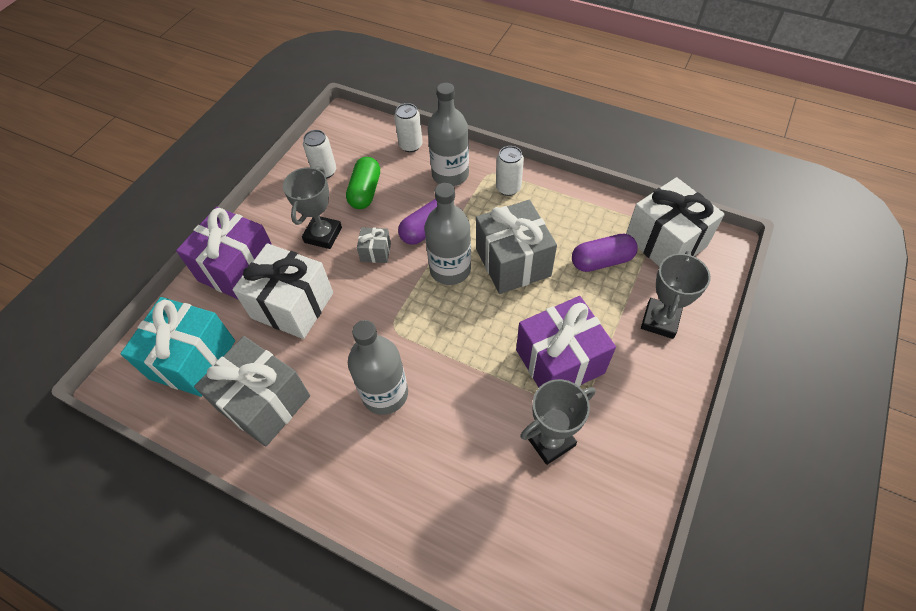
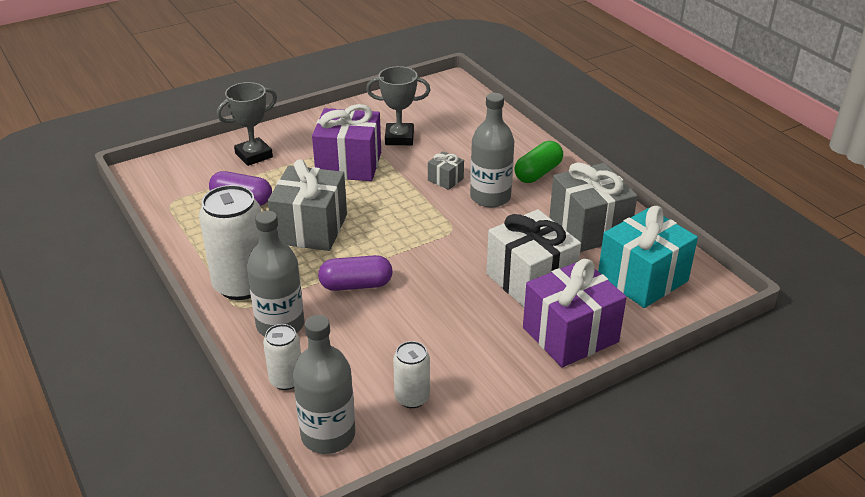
camera: 150 degrees left, 20 degrees down
(323, 235) = (462, 327): grey trophy -> none
(365, 191) = (384, 351): green capsule -> green capsule (538, 173)
(375, 252) = (422, 288): grey gift -> grey gift (445, 179)
(450, 269) = (368, 246): grey bottle -> grey bottle (328, 435)
(508, 188) = (241, 285): white can -> white can, size x1.86
(665, 242) = (177, 190): white gift -> none

